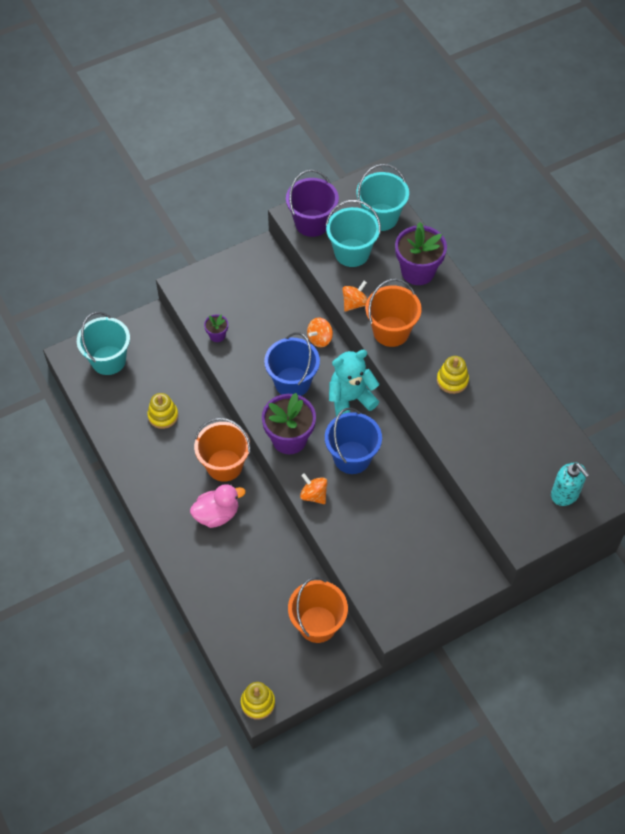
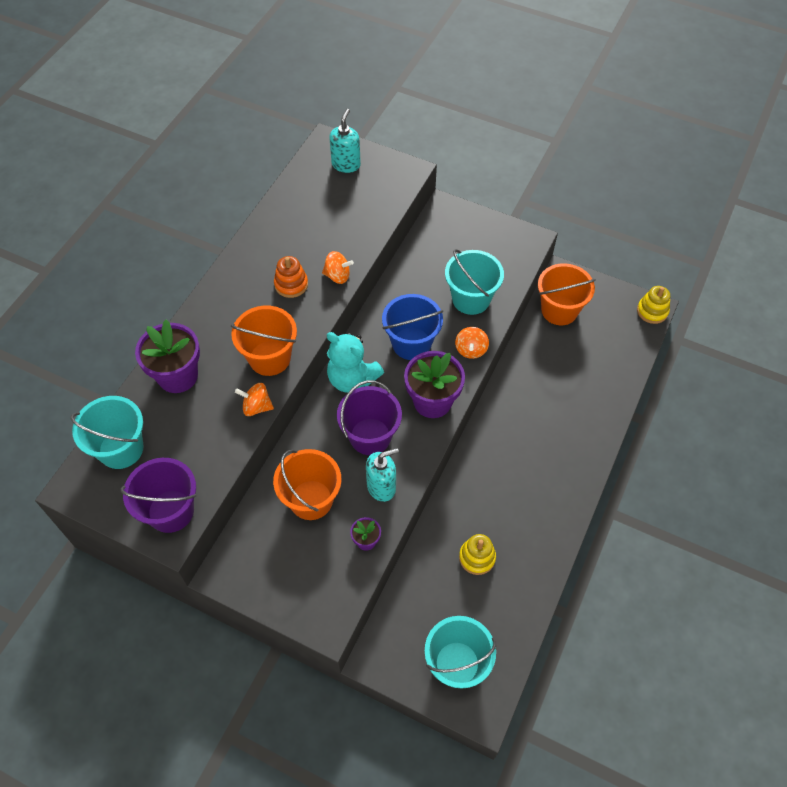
camera: 125 degrees left, 0 degrees up
(217, 514) = (534, 440): pink duck -> none
(224, 465) = (483, 466): orange bucket -> orange bucket (311, 500)
(248, 366) = (381, 487): none -> turquoise soap dispenser
(292, 382) = (370, 436): blue bucket -> purple bucket
(320, 339) = (302, 444): orange spinning top -> orange spinning top (337, 276)
(352, 253) = (190, 447): turquoise bucket -> turquoise bucket (471, 299)
(452, 380) = (291, 284): yellow stacking toy -> orange stacking toy

